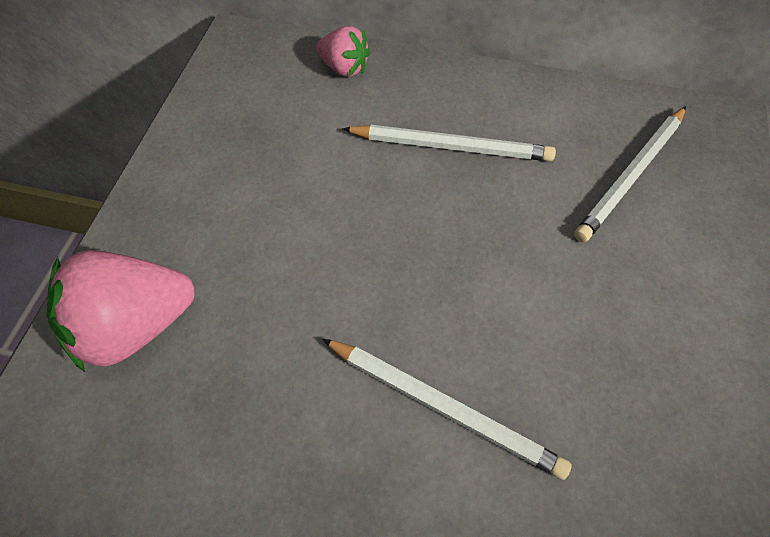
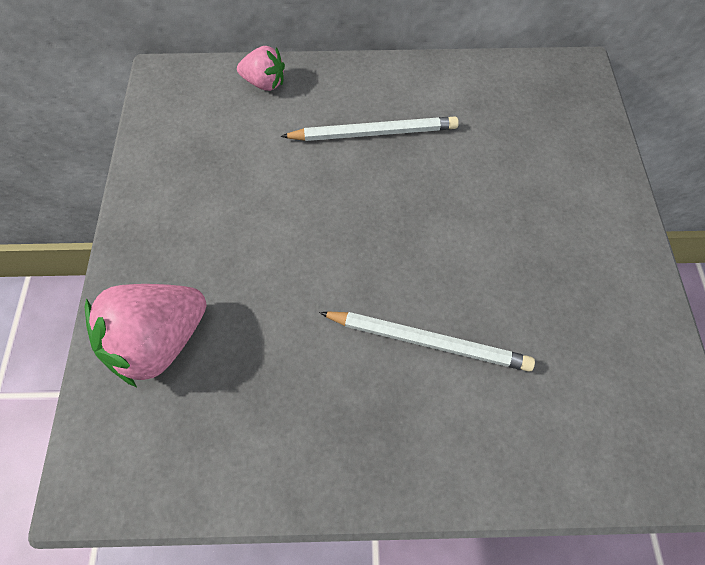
camera: 15 degrees left, 5 degrees up
(631, 176) = (520, 127): white pencil -> none

